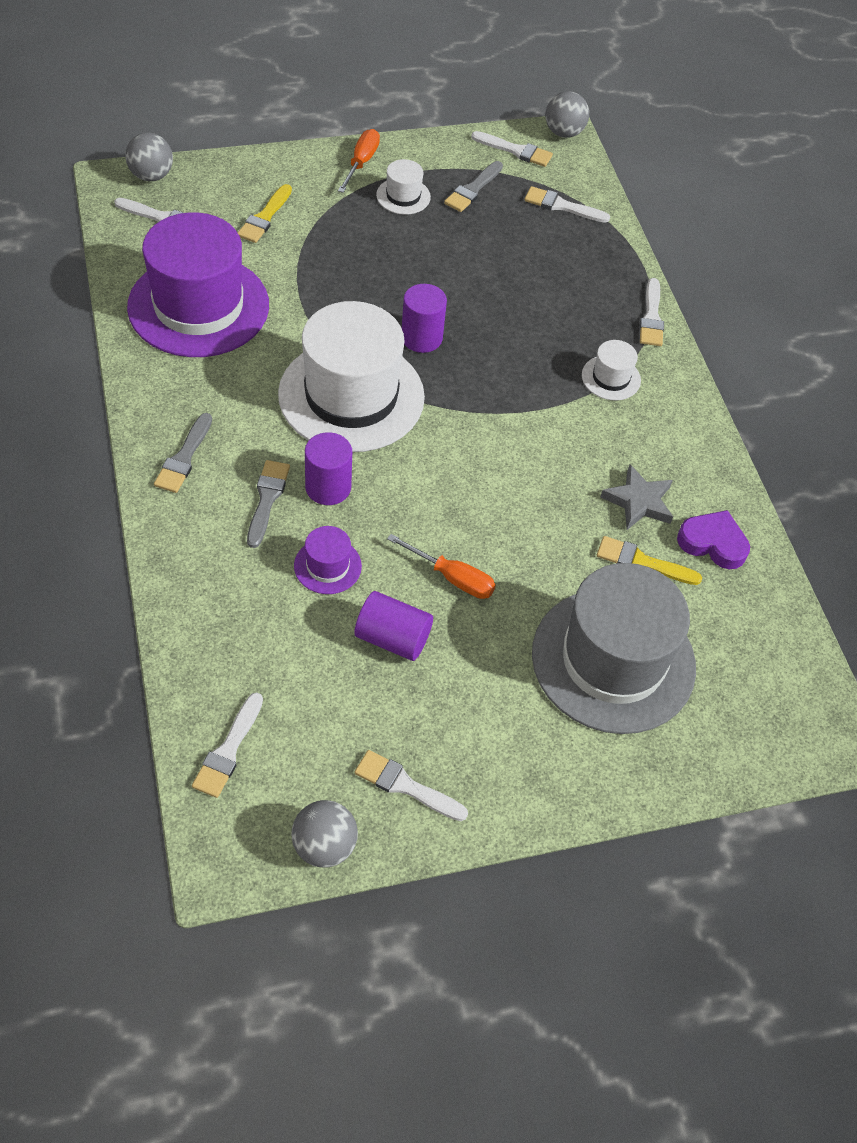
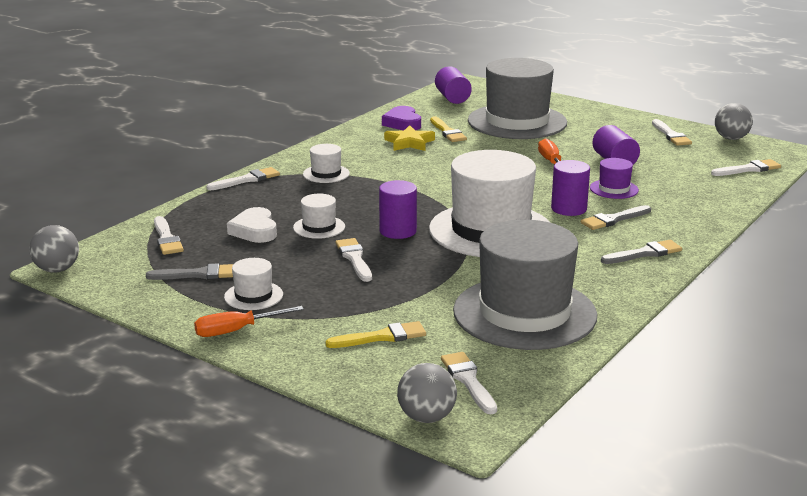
camera: 125 degrees left, 30 degrees down
(198, 306) = (524, 313): purple hat -> grey hat
(486, 297) = (319, 227): none -> white hat
(515, 150) = (115, 278): white brush -> white brush (354, 258)
(523, 258) = (254, 230): none -> white heart
(638, 501) = (409, 143): grey star -> yellow star
(771, 668) = (452, 98): none -> purple cylinder

